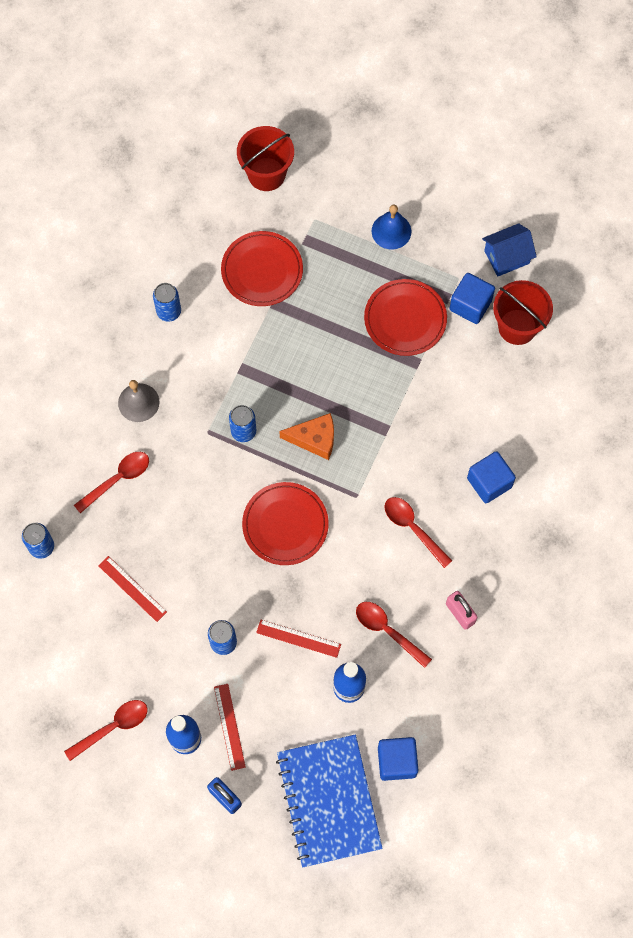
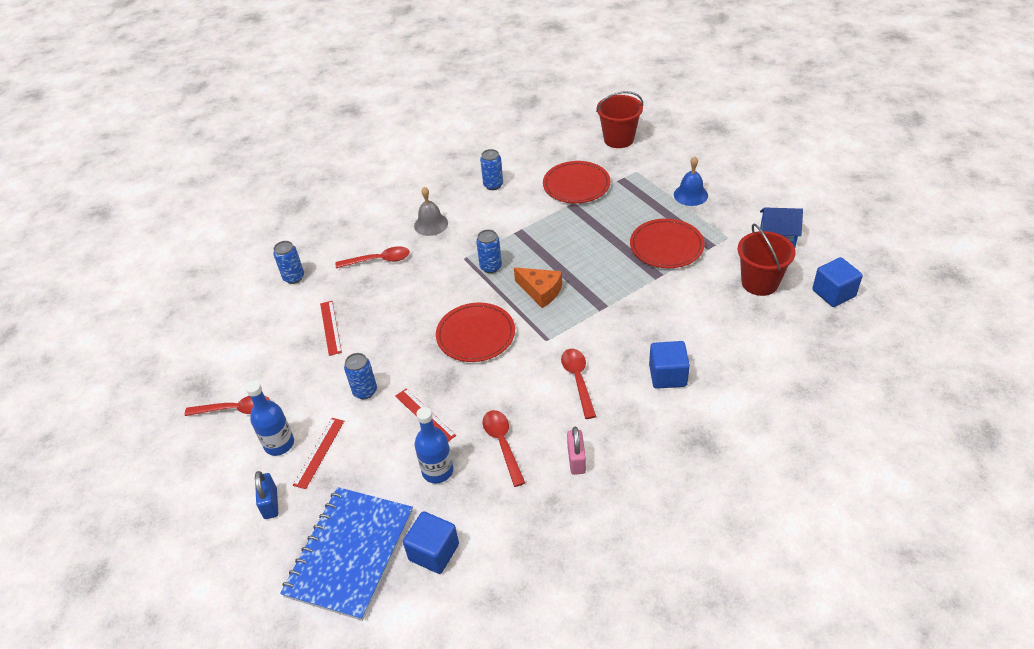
camera: 35 degrees right, 25 degrees down
(470, 305) = (727, 256): blue cube -> blue cube (833, 293)

